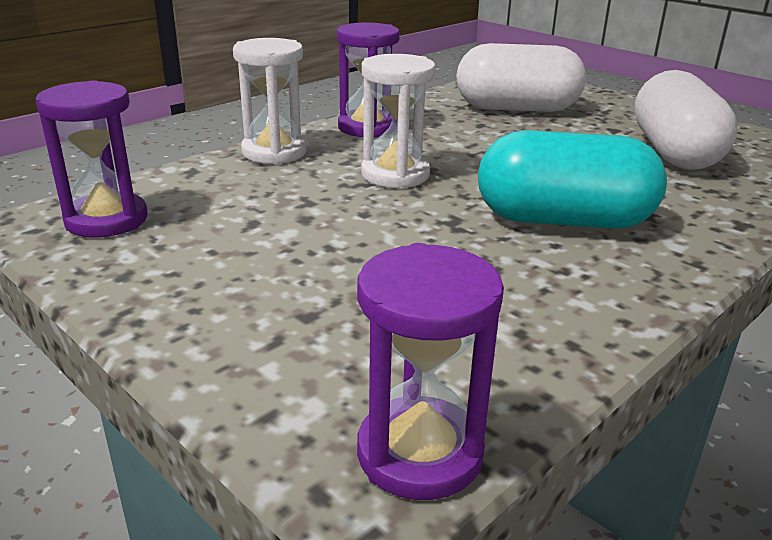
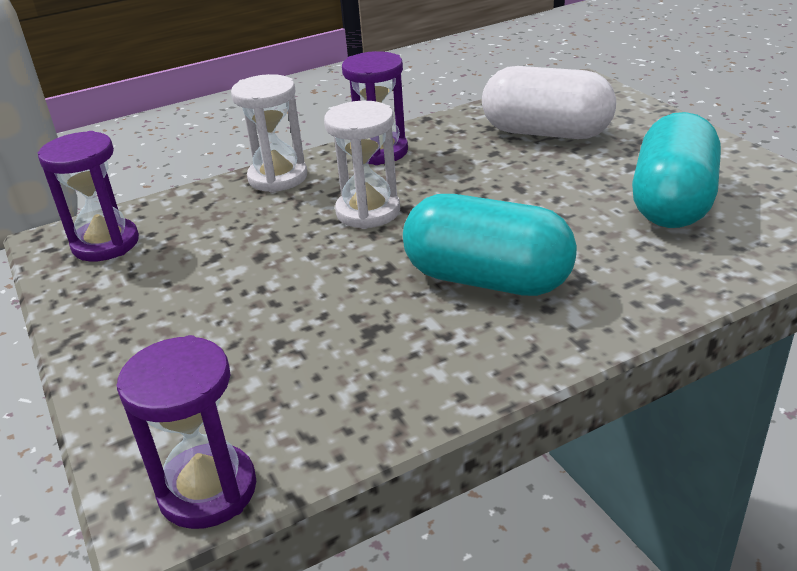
camera: 20 degrees right, 5 degrees up
(674, 153) = (672, 202): white capsule -> turquoise capsule

